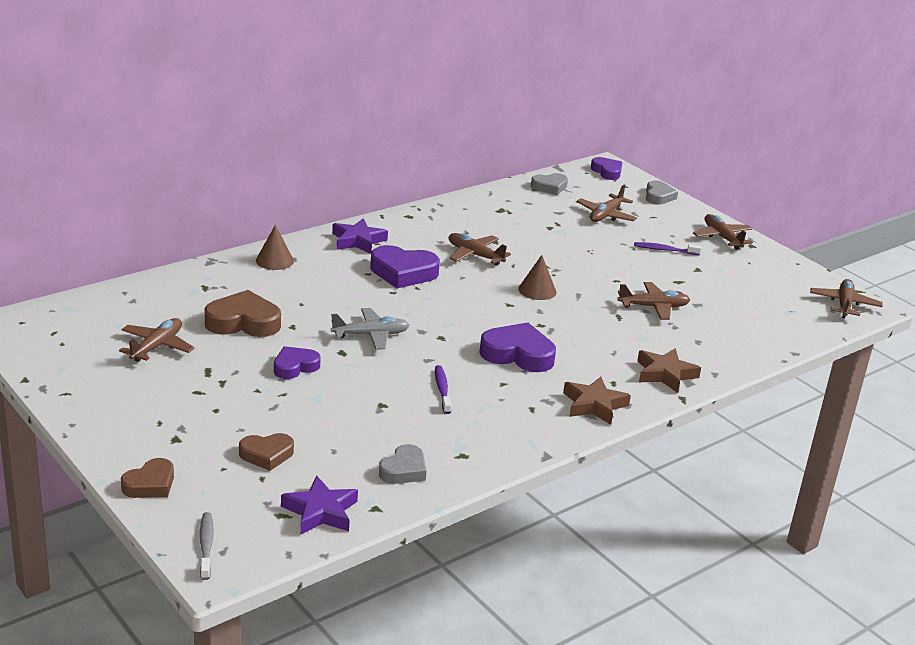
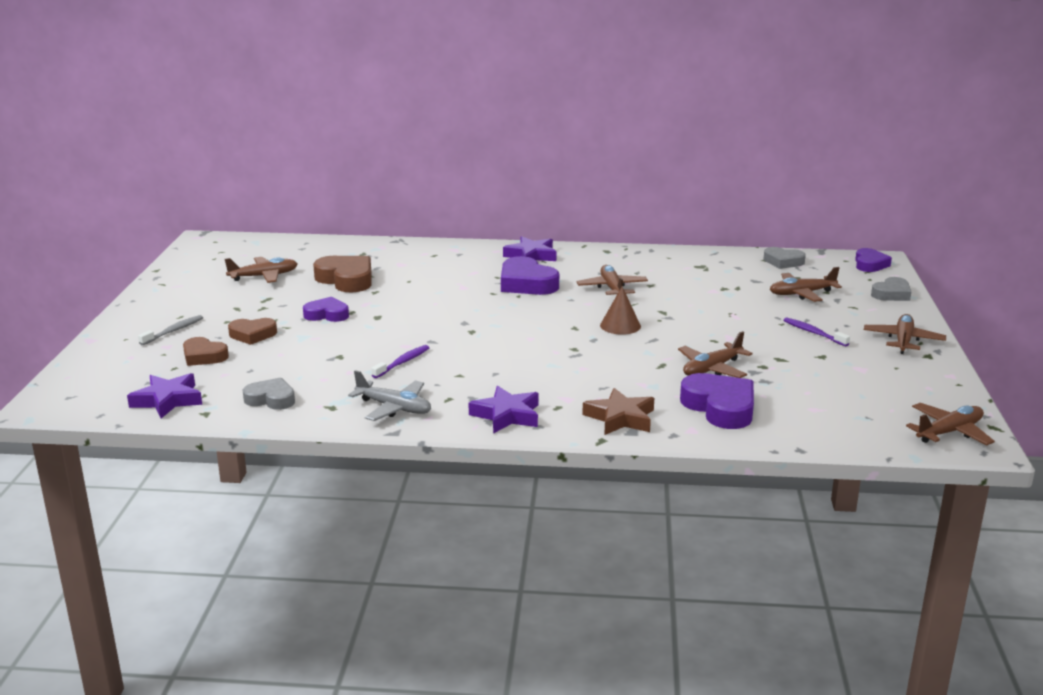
camera: 45 degrees right, 5 degrees down
(150, 484) = (106, 346): brown heart -> brown heart (252, 335)
(206, 545) = (66, 390): grey toothbrush -> grey toothbrush (173, 331)
(274, 260) = (442, 251): brown cone -> none
(371, 335) = (419, 313): grey plane -> grey plane (394, 408)
(404, 470) = (271, 399): grey heart -> grey heart turned 150 degrees counterclockwise
(518, 354) = (512, 361): purple heart -> purple heart (720, 407)
(594, 405) = (507, 415): brown star -> purple star
(653, 307) = (712, 369): brown plane -> brown plane turned 105 degrees clockwise

